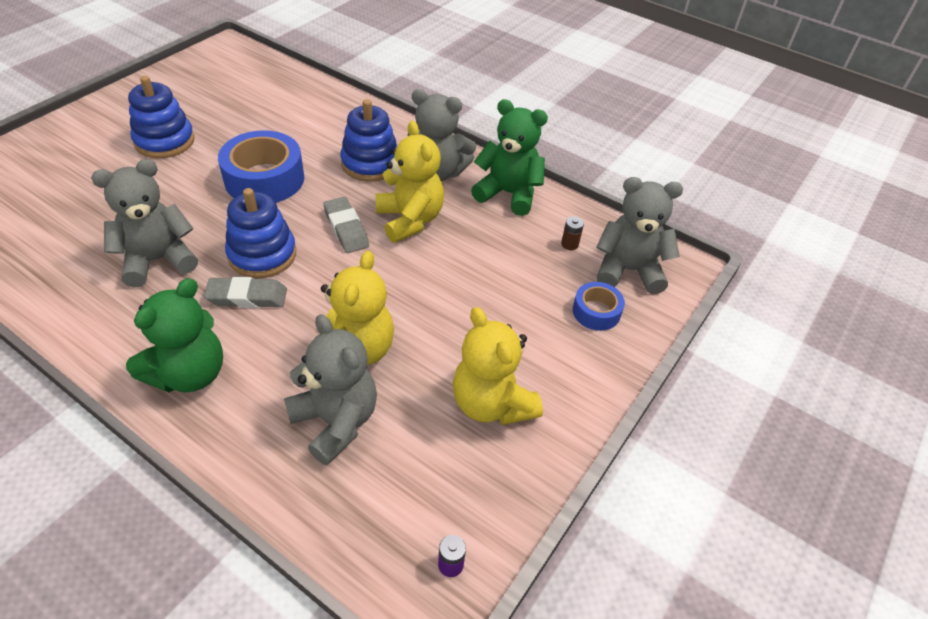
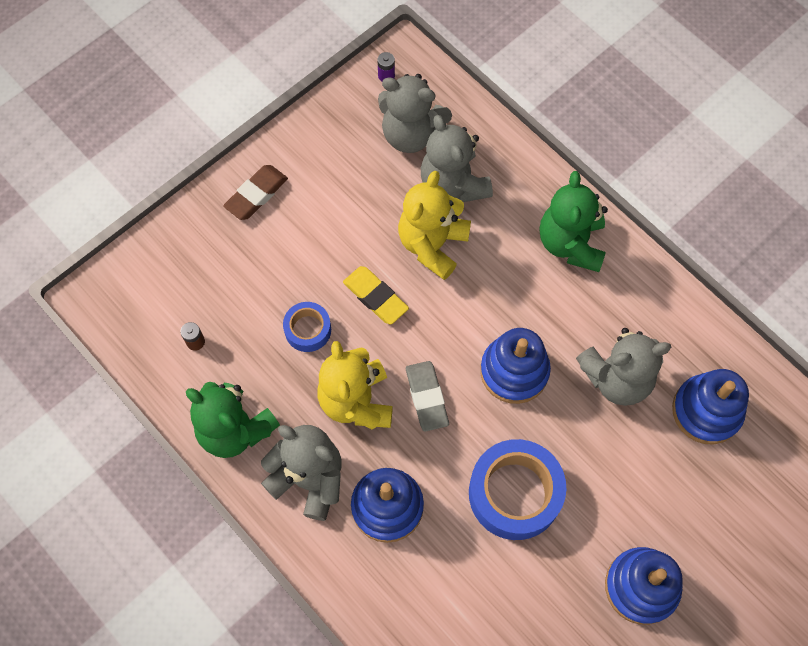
camera: 165 degrees left, 20 degrees up
(71, 245) = (706, 411): none -> blue stacking toy
(189, 374) = (570, 243): green teddy bear -> green teddy bear turned 45 degrees counterclockwise
(247, 297) = (527, 318): grey eraser -> none
(409, 297) = (375, 297): none -> yellow eraser
(492, 403) = (328, 180): yellow teddy bear -> none
(568, 376) = (256, 195): none -> brown eraser
(596, 312) = (204, 255): blue tape -> blue tape (308, 330)
(628, 270) = (150, 299): grey teddy bear -> grey teddy bear (411, 134)

